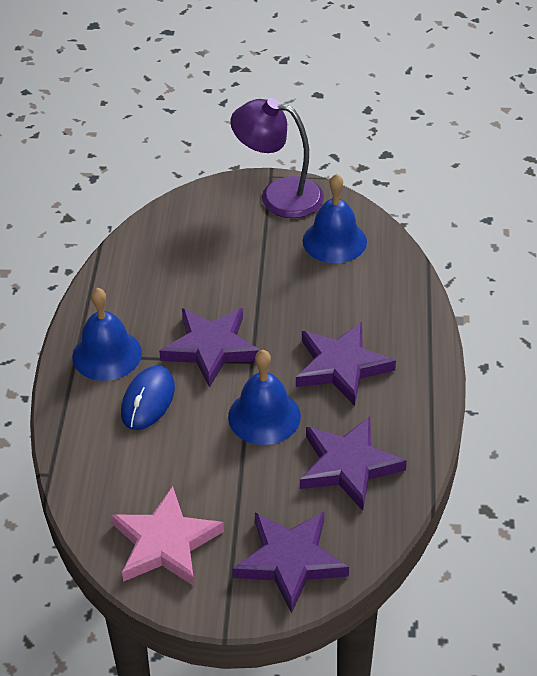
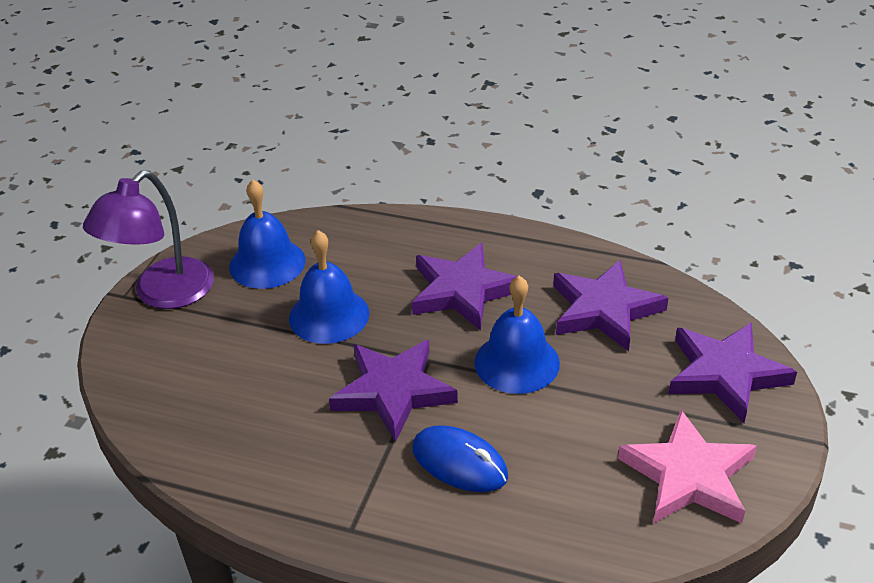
camera: 75 degrees left, 5 degrees down
(107, 354) = (364, 495): blue bell -> blue bell (329, 315)

